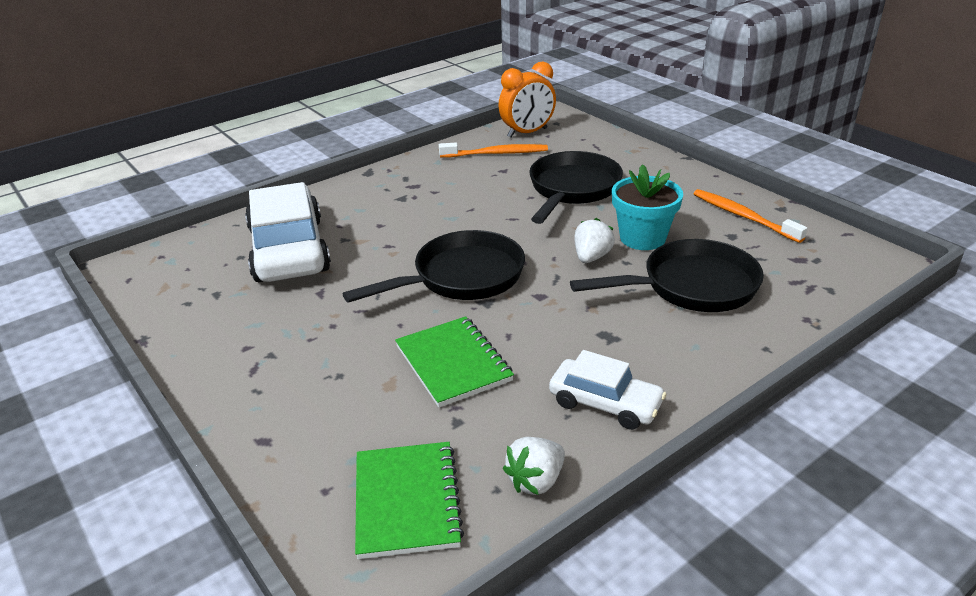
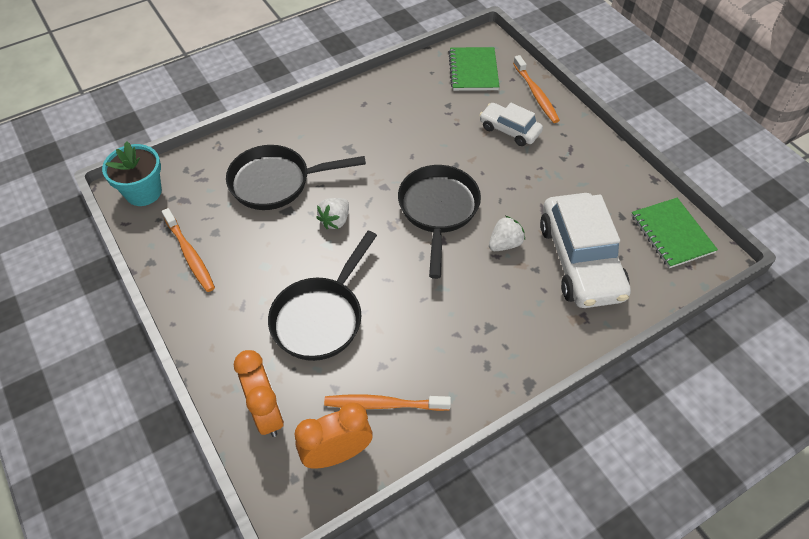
camera: 175 degrees left, 20 degrees up
(284, 459) = (536, 94): none -> orange toothbrush
(453, 363) = (448, 139): green notebook -> green notebook (671, 234)
(461, 277) = (438, 211): black pan -> black pan turned 120 degrees clockwise
(536, 481) = (412, 73): white strawberry -> white strawberry (505, 244)
(593, 143) = (267, 413): none -> orange clock
(605, 403) = (367, 106): white car -> white car (509, 130)
(642, 238) = (286, 238): turquoise flower pot -> turquoise flower pot (143, 192)

